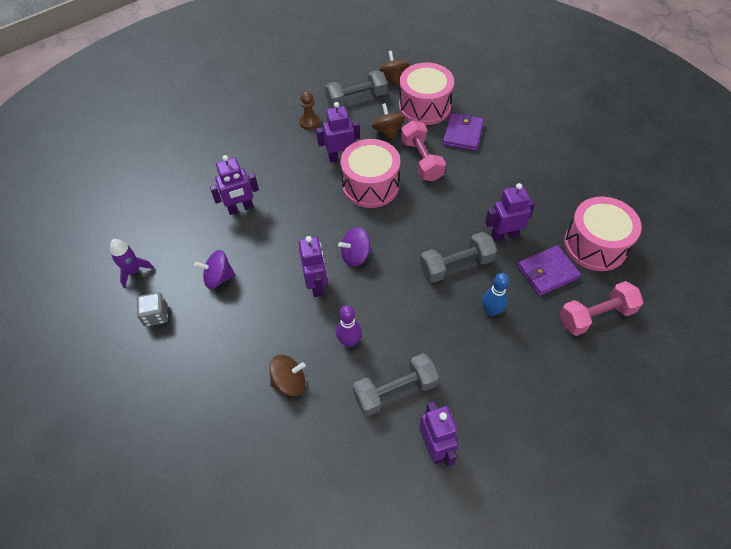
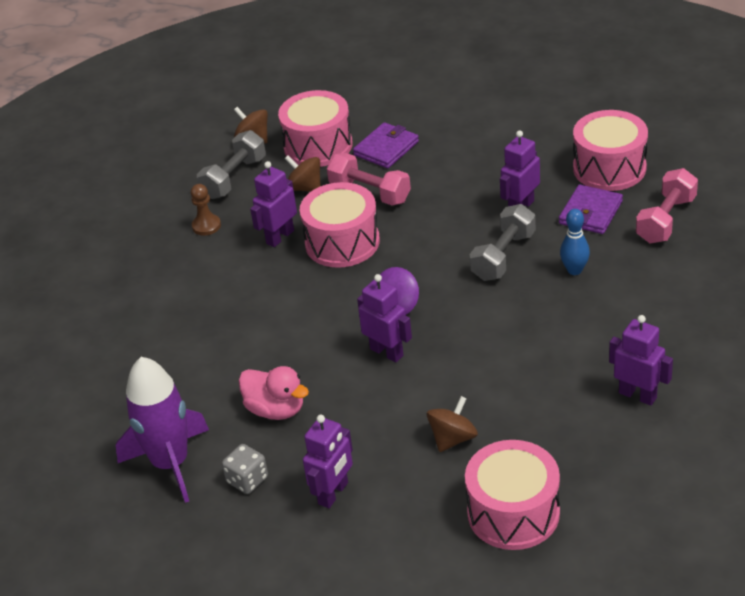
camera: 35 degrees left, 15 degrees down
(133, 271) = (171, 463): purple rocket -> purple rocket, size x1.98
(218, 278) = (276, 409): purple spinning top -> pink duck
(240, 208) = (224, 341): purple robot -> purple robot (333, 493)
(267, 472) = (513, 512): none -> pink drum
(349, 341) = (472, 373): purple bowling pin -> none
(395, 391) = (558, 380): grey dumbbell -> none
(462, 134) = (386, 148): purple wallet -> purple wallet turned 60 degrees clockwise

